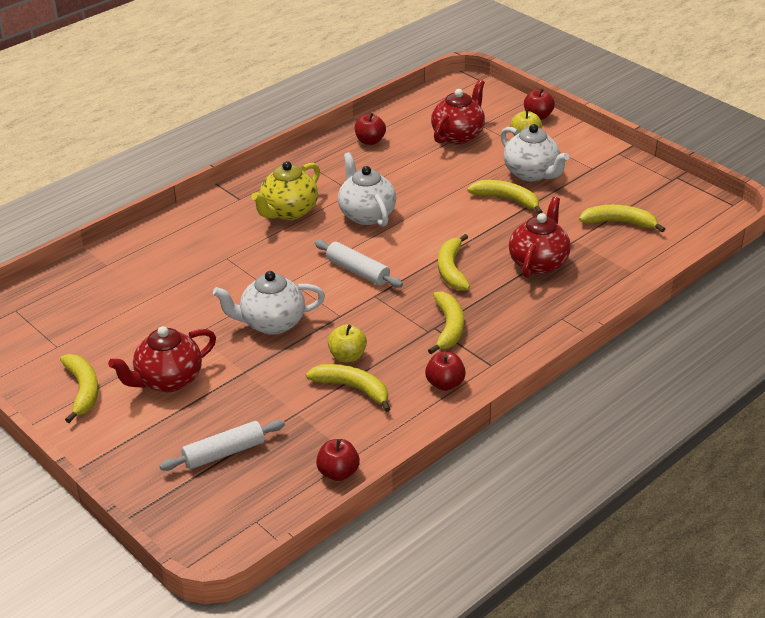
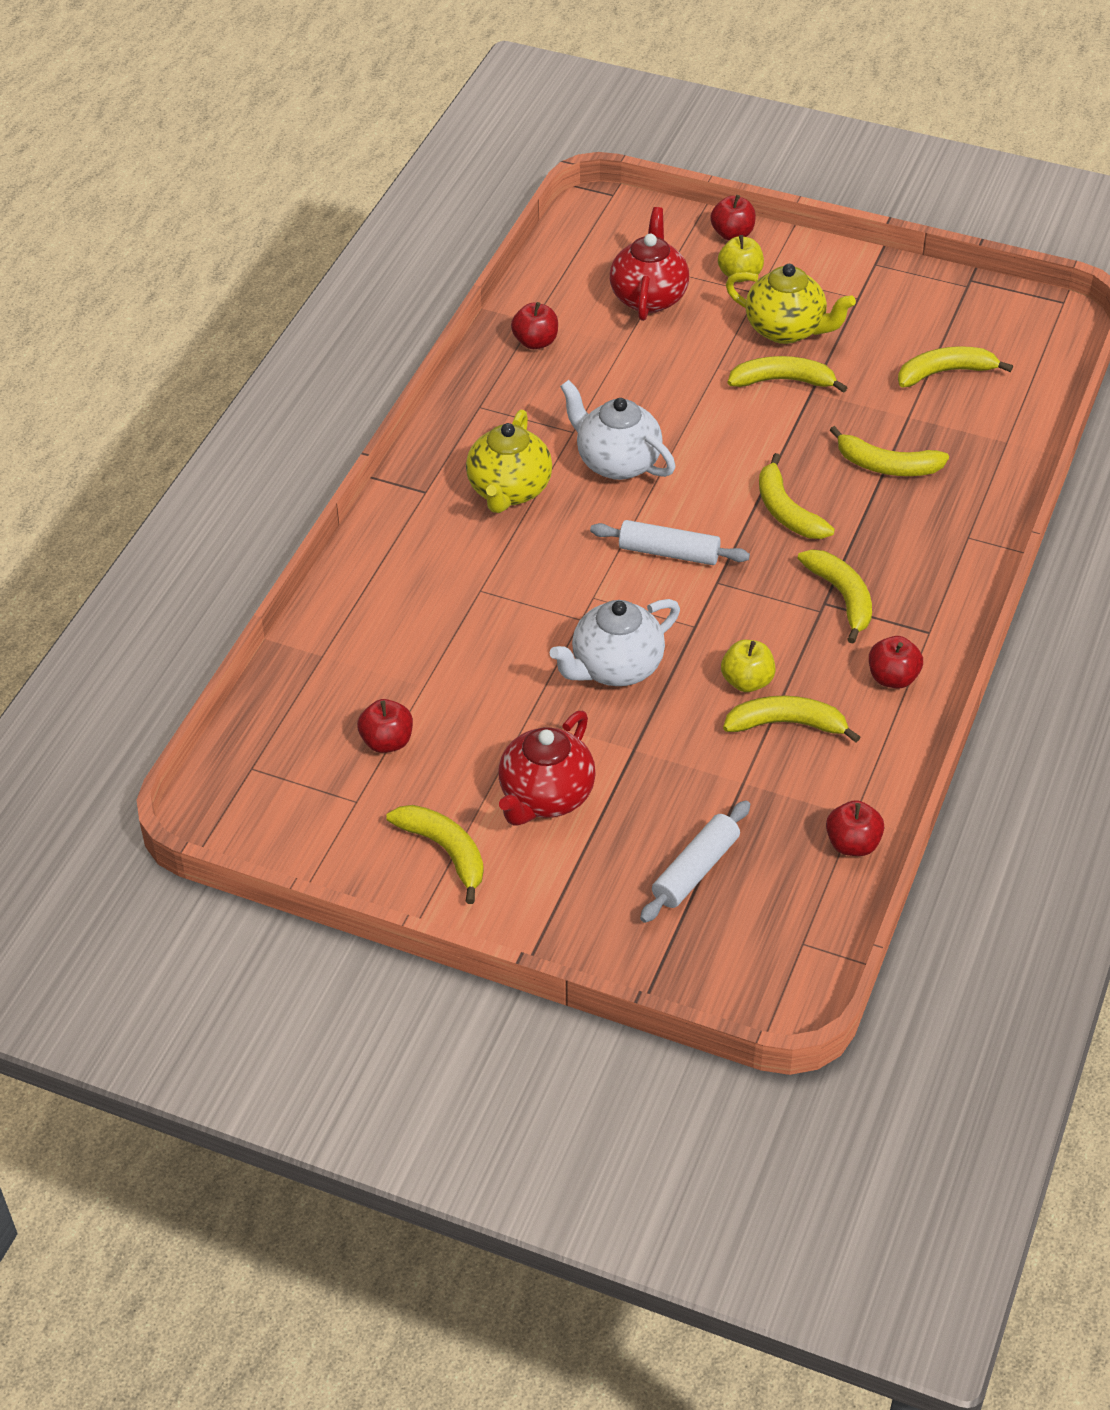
camera: 25 degrees left, 10 degrees up
(102, 320) = (387, 741): none -> red apple
(531, 173) = (786, 330): white teapot -> yellow teapot
(538, 263) = (887, 465): red teapot -> yellow banana

